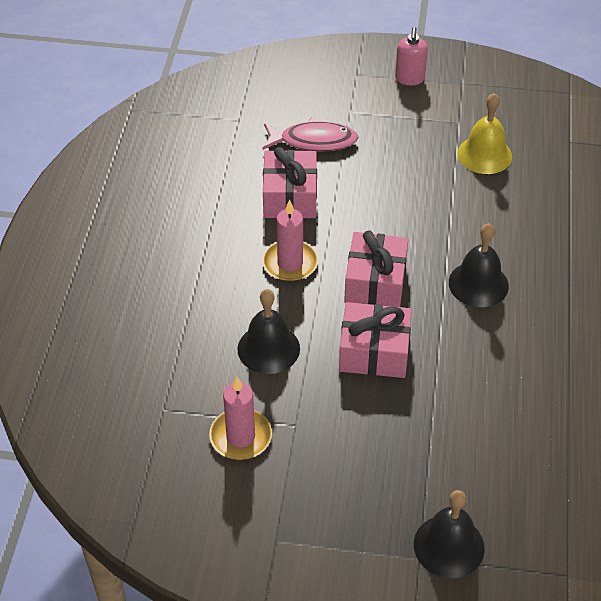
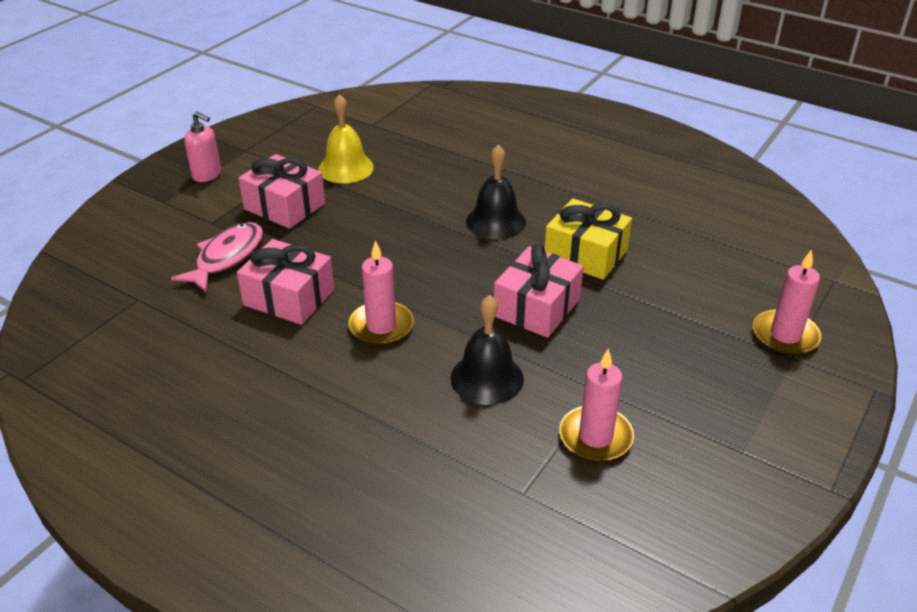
camera: 65 degrees left, 10 degrees down
(375, 283) = (450, 279): pink gift -> pink gift (284, 206)
(449, 546) = (785, 335): black bell -> pink candle
(473, 363) = (585, 254): none -> yellow gift

